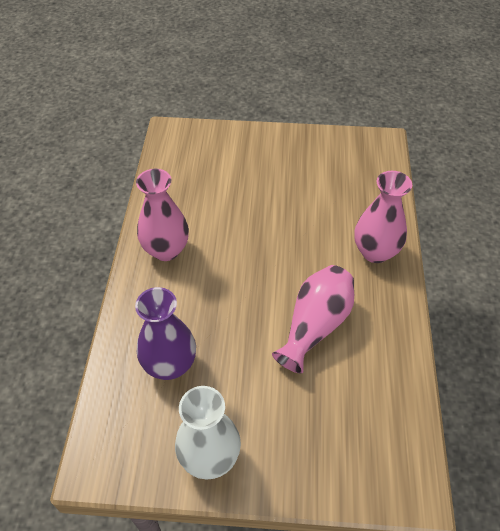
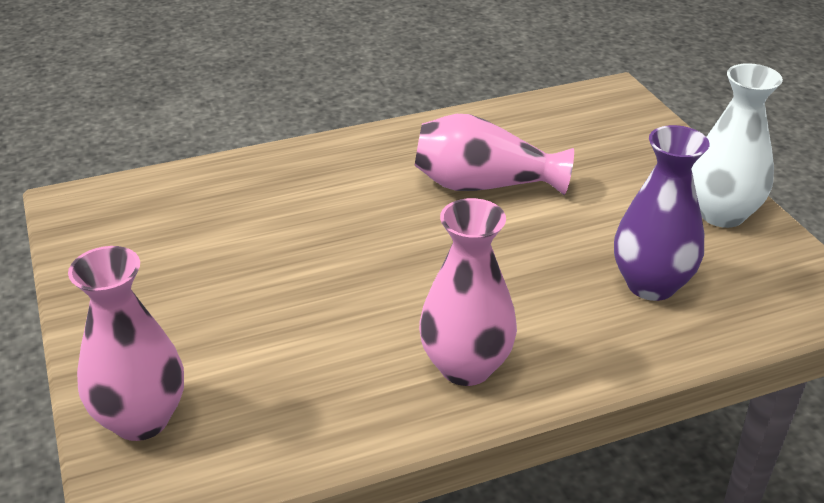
camera: 115 degrees left, 15 degrees down
(375, 252) = (326, 165): pink vase -> pink vase (141, 419)

